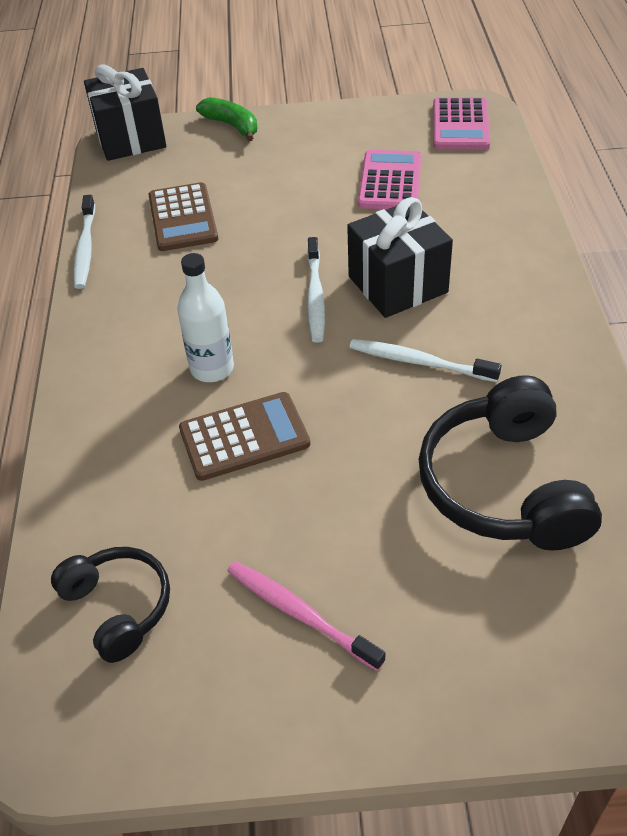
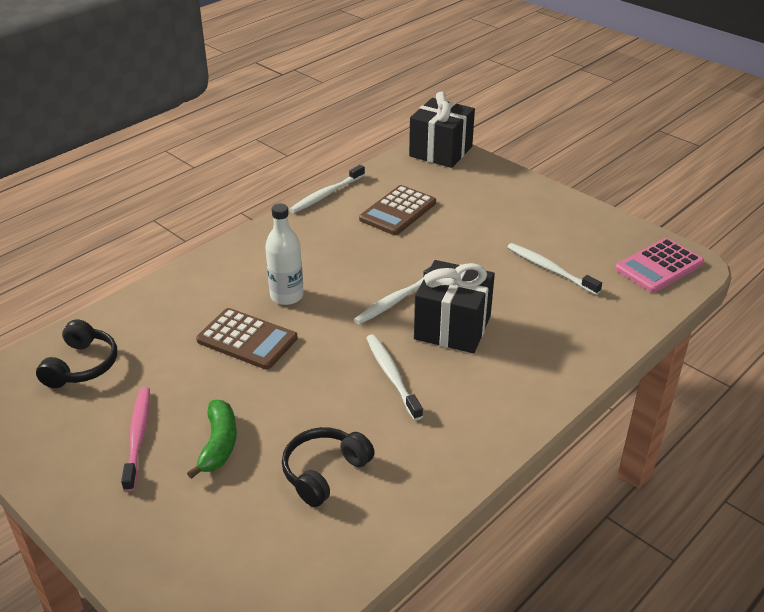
camera: 45 degrees right, 10 degrees down
(232, 125) = (508, 178): green banana -> green banana (218, 444)
(390, 181) = (550, 269): pink calculator -> white toothbrush
(503, 486) = (324, 472): black headphones -> black headphones, size x0.59

